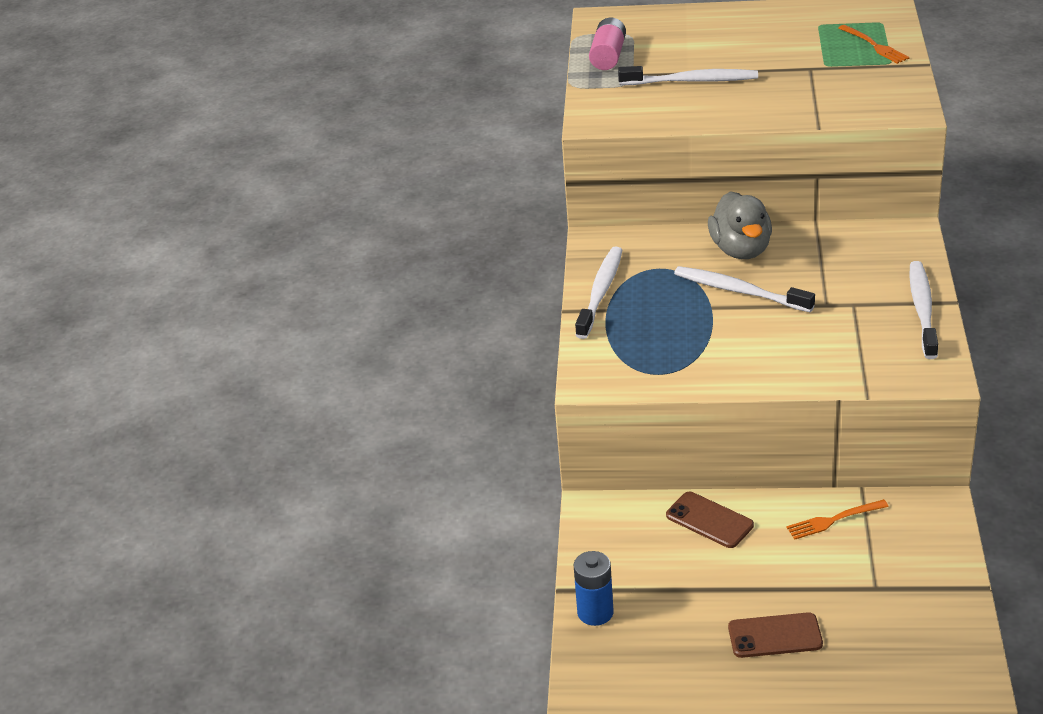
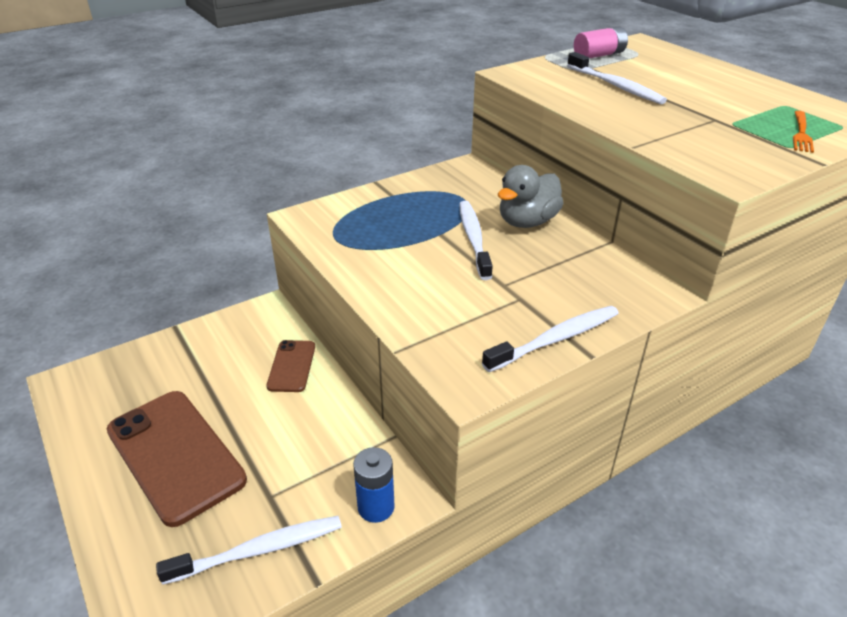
camera: 50 degrees right, 0 degrees up
(595, 612) = (158, 351): blue battery -> blue battery (376, 507)
(600, 292) = (409, 186): white toothbrush -> white toothbrush (259, 550)
(775, 636) = (175, 455): brown phone -> brown phone, size x1.95
(833, 520) = (339, 434): orange fork -> none

